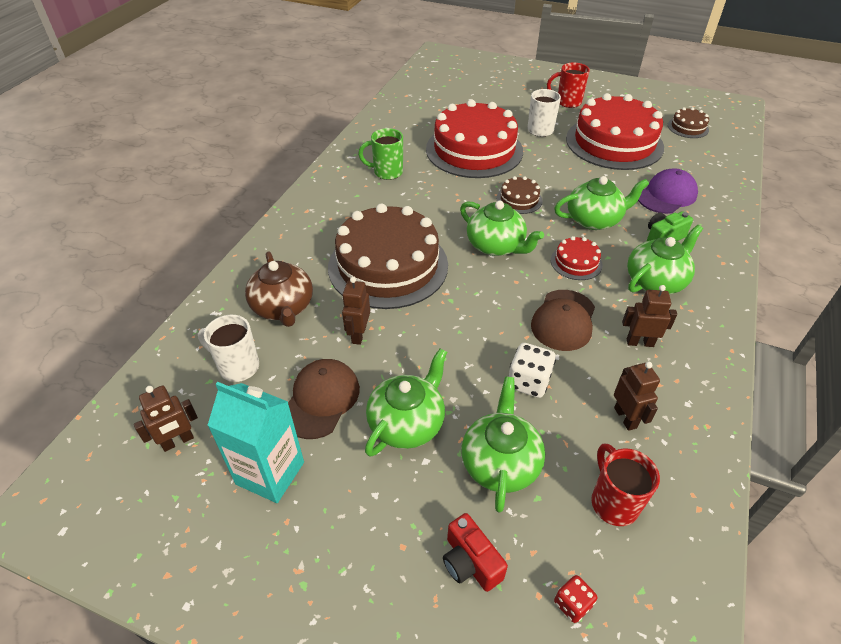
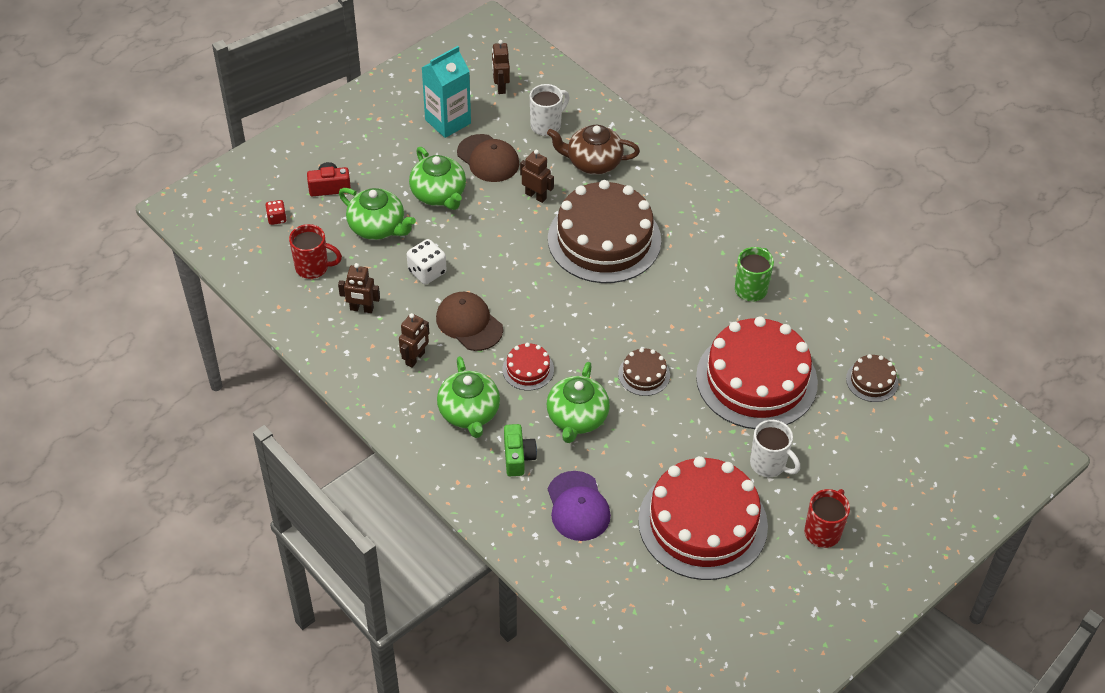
camera: 115 degrees right, 5 degrees up
(496, 246) = (585, 323): green teapot -> none
(688, 127) = (695, 628): brown cake -> brown cake (872, 381)

